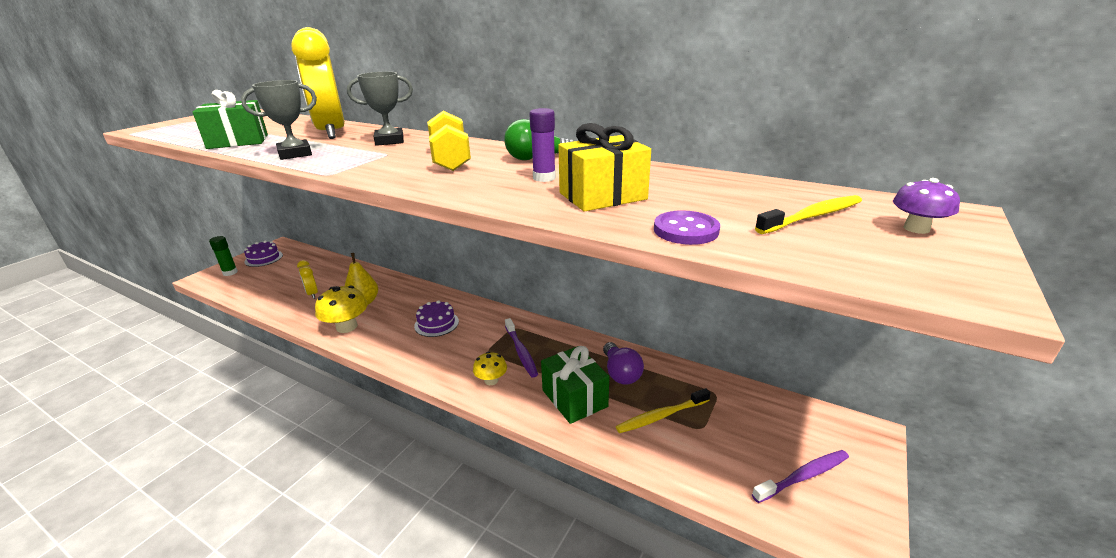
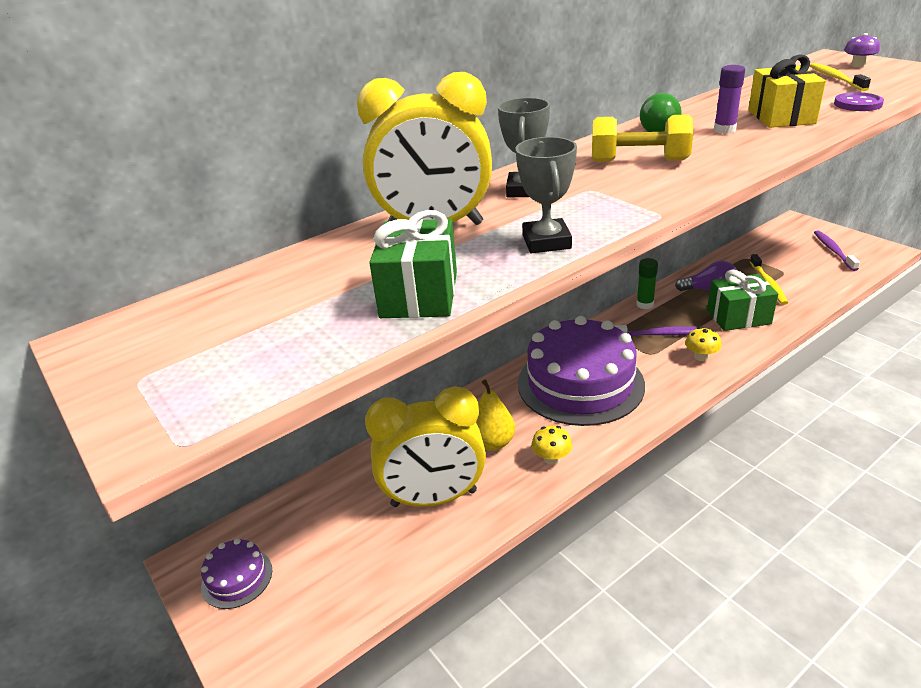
camera: 65 degrees left, 5 degrees up
(230, 272) = (263, 626): green glue stick -> green glue stick (645, 304)
(312, 294) = (434, 498): yellow clock -> yellow clock, size x2.35
(347, 327) = (551, 458): yellow mushroom -> yellow mushroom, size x0.60
(436, 324) = (580, 383): purple cake -> purple cake, size x2.34

